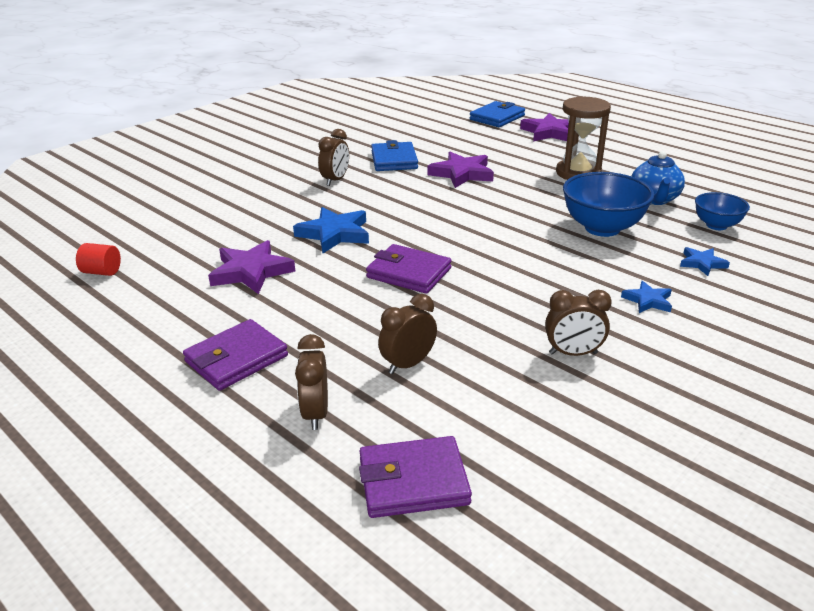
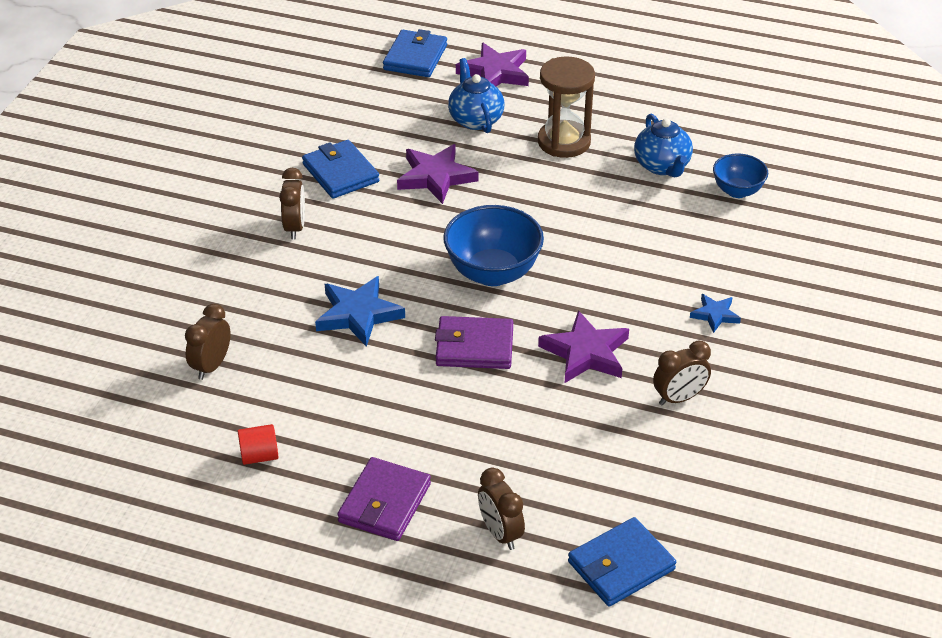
camera: 25 degrees left, 10 degrees up
(102, 272) = (144, 445): red cylinder -> red cylinder (259, 456)
(251, 272) = (310, 395): purple star -> purple star (586, 353)
(408, 364) = (545, 457): brown clock -> brown clock (211, 366)
(413, 481) = (621, 566): purple wallet -> blue wallet
(516, 151) = (475, 119): none -> blue teapot
(602, 228) = (630, 226): blue bowl -> blue bowl (493, 273)
(702, 263) = (743, 251): blue star -> none

